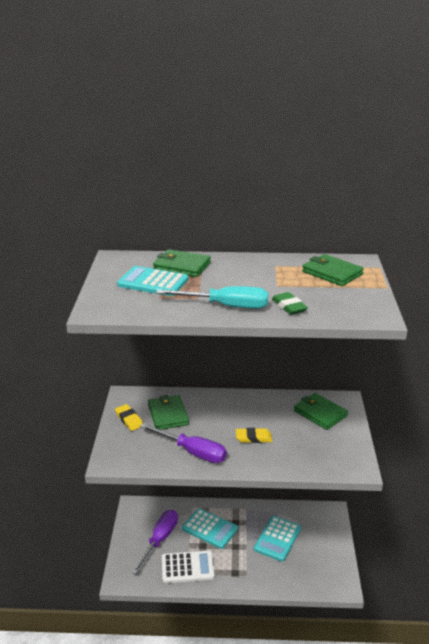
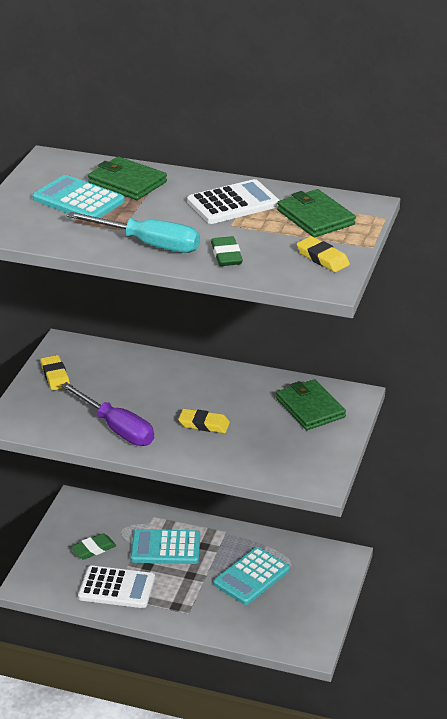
camera: 15 degrees right, 5 degrees up
(159, 540) = (93, 549): purple screwdriver -> green eraser
(168, 415) = (107, 377): green wallet -> none
(210, 529) = (165, 548): turquoise calculator -> turquoise calculator turned 135 degrees clockwise
(268, 271) = (233, 203): none -> white calculator
(359, 299) = (322, 258): none -> yellow eraser

